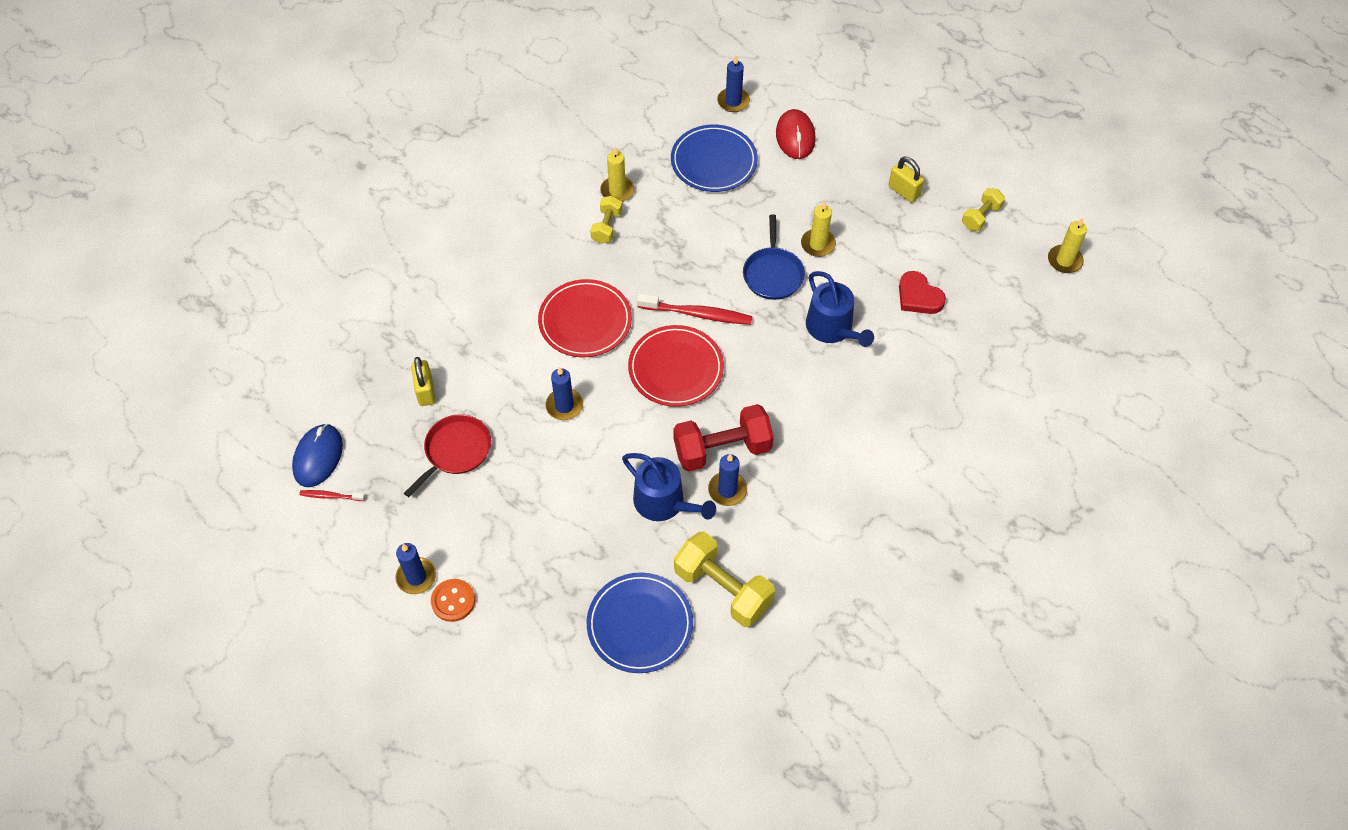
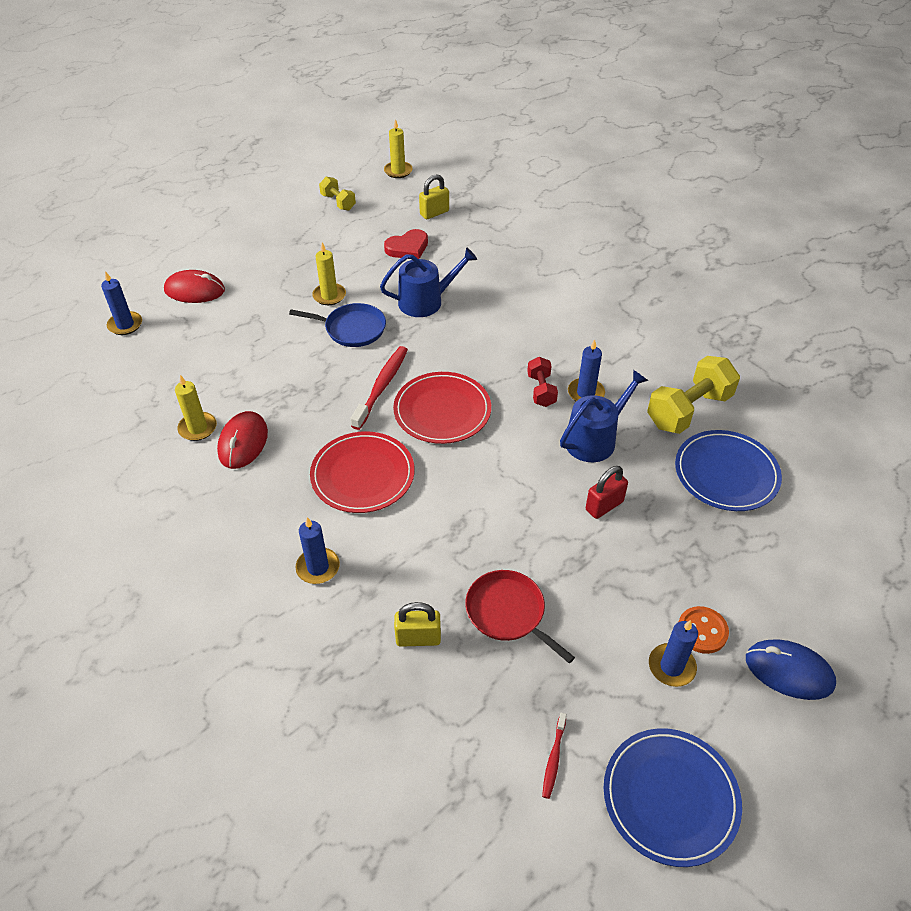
camera: 80 degrees left, 10 degrees down
(318, 457) = (492, 773): blue mouse -> blue mouse (789, 671)
(564, 406) = (467, 505): blue candle -> blue candle (318, 567)
(580, 516) = (604, 506): none -> red padlock
(607, 227) = (243, 442): yellow dumbbell -> red mouse
(714, 161) = (196, 349): blue plate -> blue plate (670, 797)
(722, 449) = (541, 390): red dumbbell -> red dumbbell, size x0.55
(904, 191) = (292, 237): yellow padlock -> yellow padlock (434, 213)

